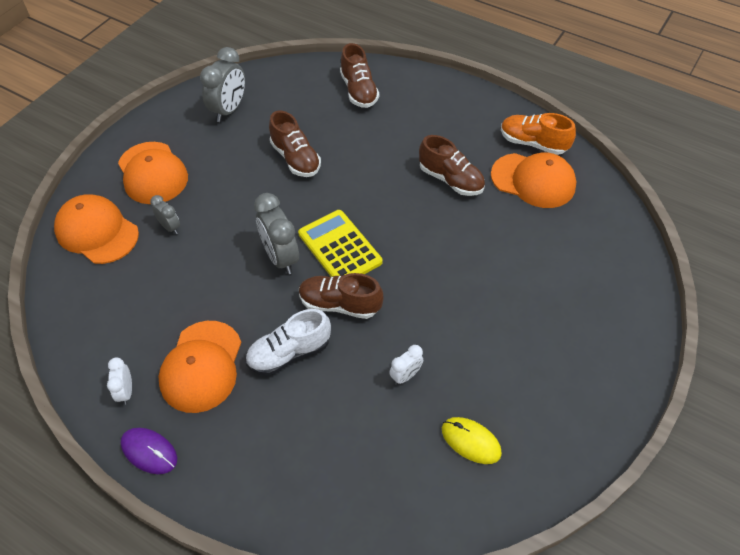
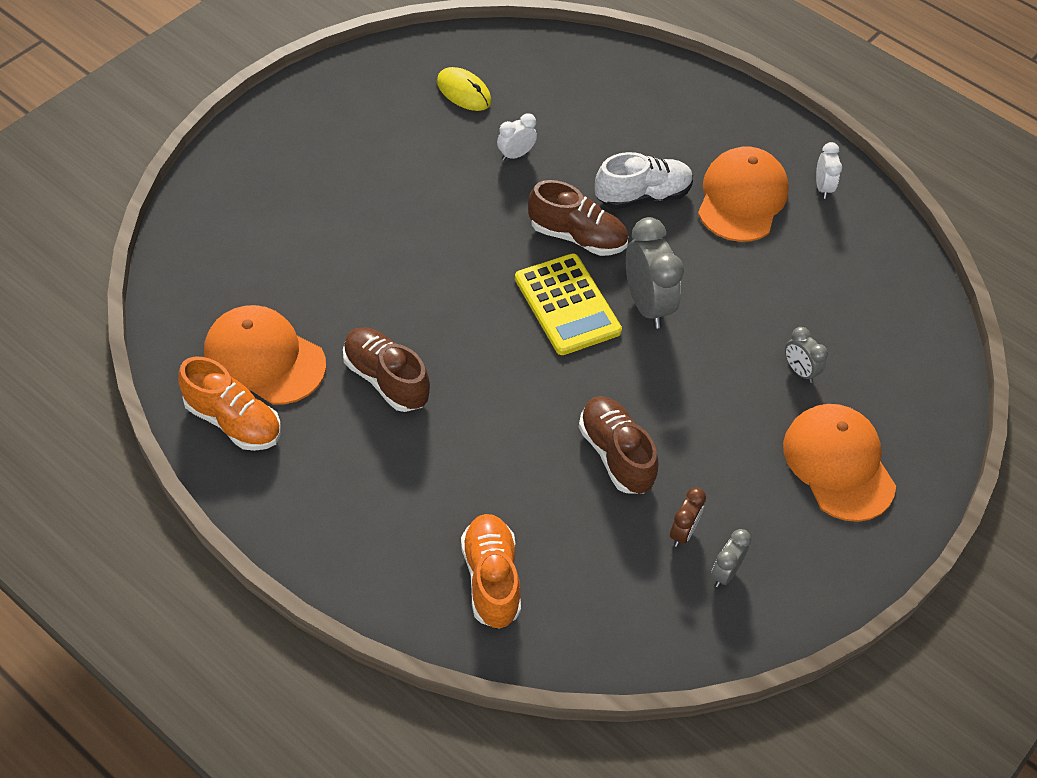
camera: 175 degrees left, 0 degrees up
(97, 232) = (901, 380): orange cap -> none
(149, 451) = (789, 133): purple mouse -> none
(229, 110) = (725, 573): grey clock -> grey clock, size x0.54
(253, 125) = (683, 532): none -> brown clock
(359, 91) = (491, 579): brown shoe -> orange shoe

